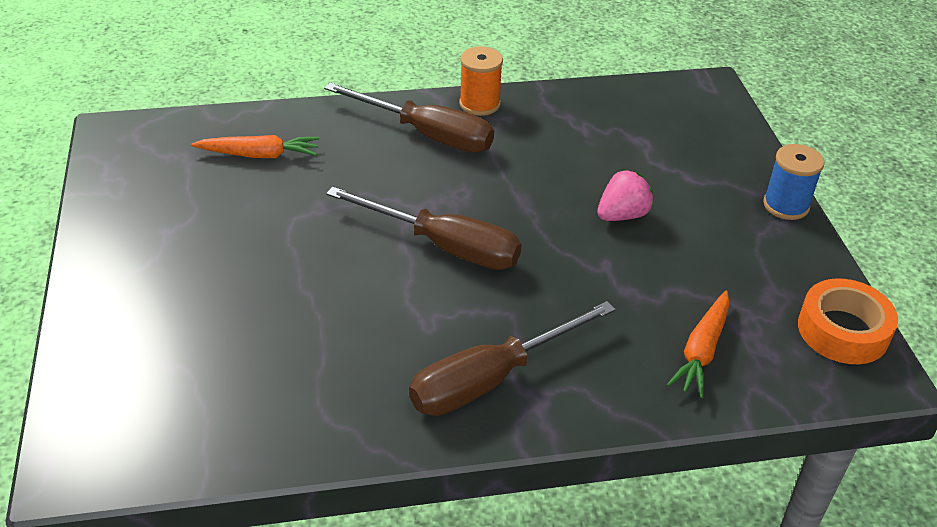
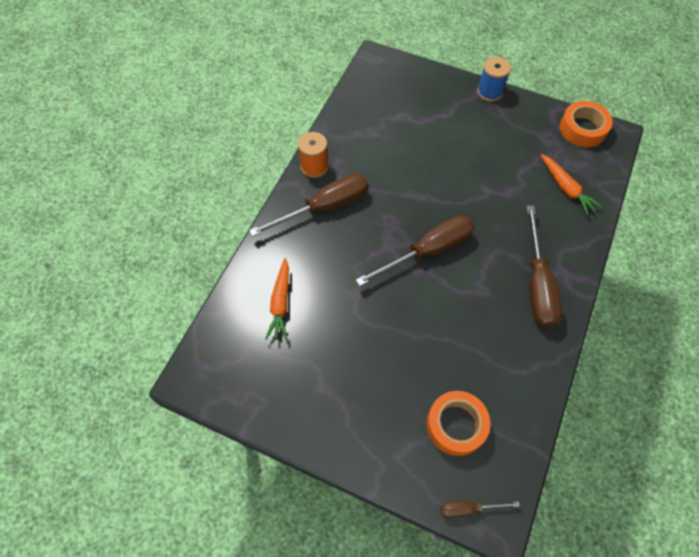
camera: 55 degrees left, 20 degrees up
(71, 433) = (468, 508): none -> brown screwdriver
(191, 374) = (456, 425): none -> orange tape
(259, 155) = (280, 303): orange carrot -> orange carrot turned 150 degrees clockwise
(622, 215) = (454, 160): pink strawberry -> none

